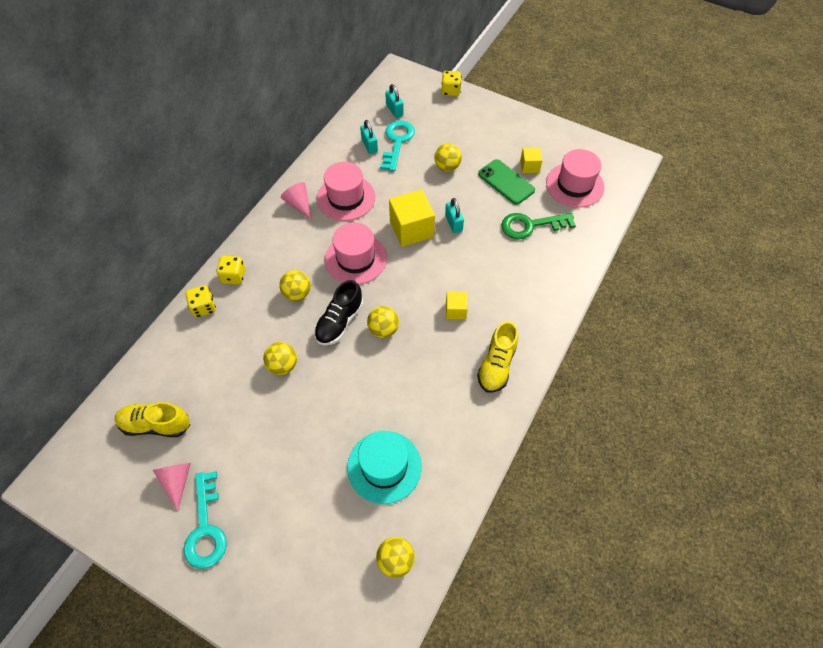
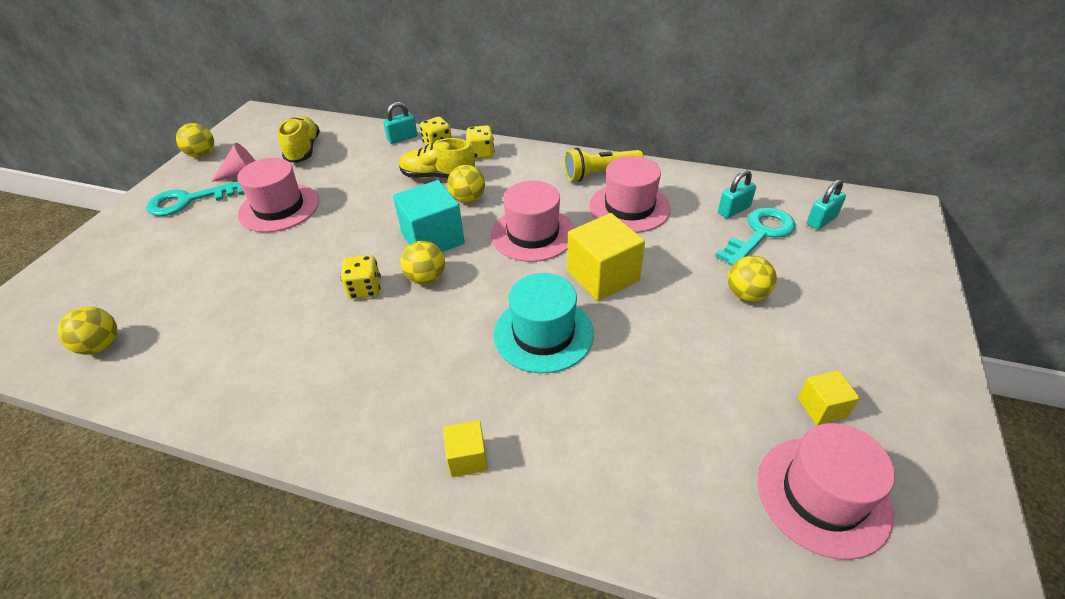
camera: 80 degrees right, 15 degrees down
(252, 440) = (279, 208): none -> pink hat
(283, 365) = (369, 209): yellow ball -> yellow ball (202, 155)
(299, 204) = (600, 174): pink cone -> yellow flashlight
(339, 322) = (433, 239): black shoe -> turquoise cube
(384, 466) = (227, 314): turquoise hat -> turquoise hat (543, 334)
(397, 142) = (759, 234): turquoise key -> turquoise key turned 45 degrees counterclockwise
(450, 91) = (919, 273): yellow dice -> yellow dice (365, 289)
(453, 223) = (634, 320): turquoise padlock -> turquoise padlock (402, 138)
(455, 310) = (469, 347): yellow cube -> yellow cube (467, 458)
(497, 365) = (375, 413): yellow shoe -> yellow shoe (438, 176)
(506, 182) = (760, 376): green phone -> none
(531, 225) = (676, 427): green key -> none

